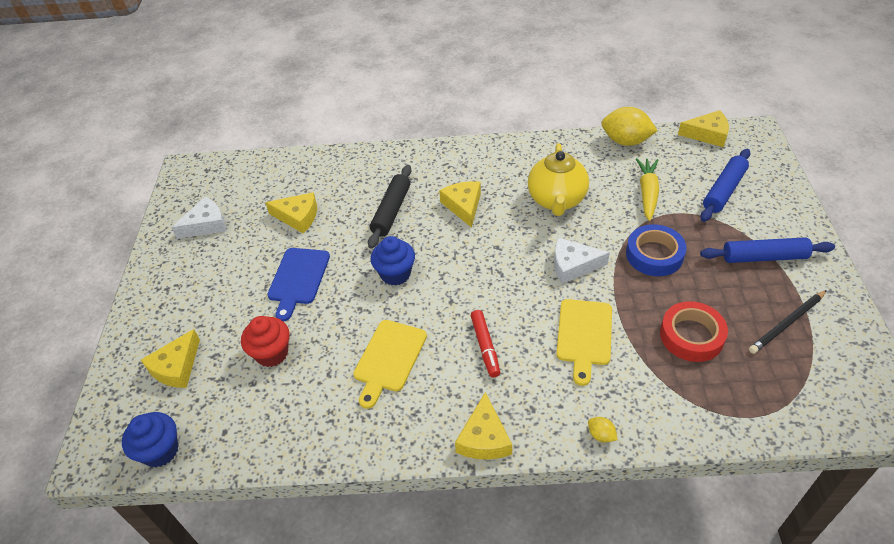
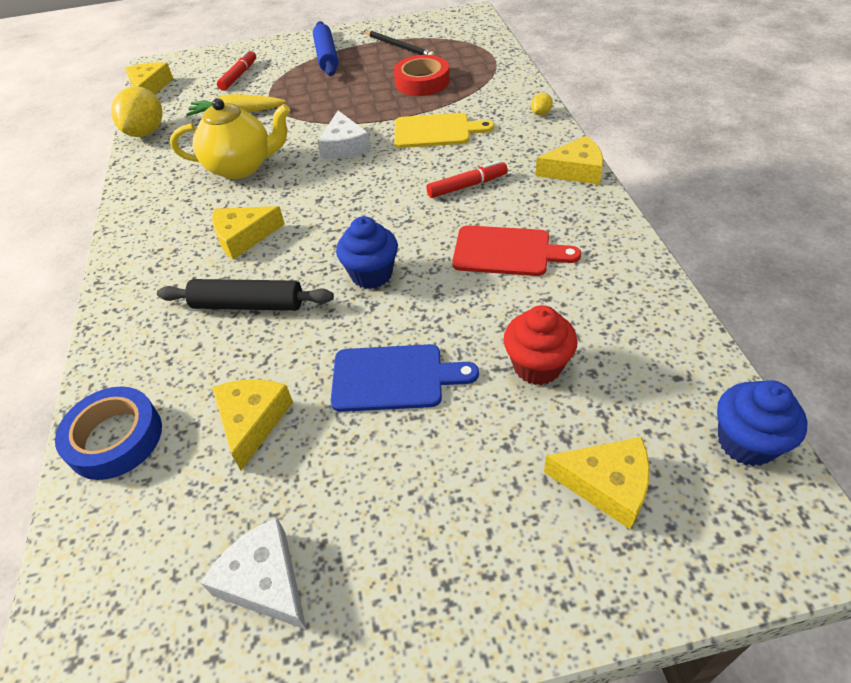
camera: 100 degrees left, 0 degrees up
(389, 359) = (506, 251): yellow cutting board -> red cutting board
(654, 255) = (326, 104): blue tape -> blue tape (115, 438)
(724, 190) = (239, 76): blue rolling pin -> red marker

